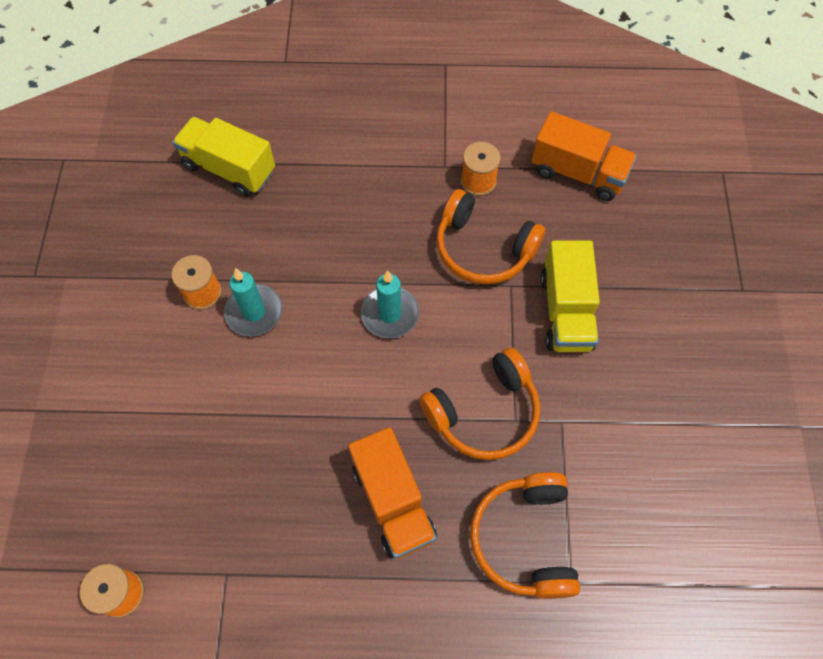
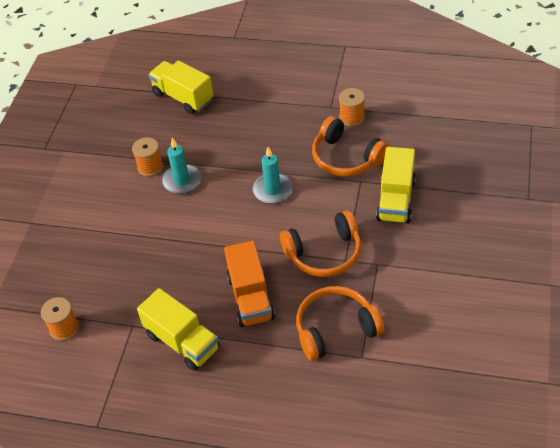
camera: 15 degrees right, 15 degrees down
(307, 592) = (182, 342): none -> yellow truck
(525, 539) = (335, 329): orange headphones -> orange headphones turned 60 degrees clockwise
(578, 173) = (424, 118): orange truck -> none

